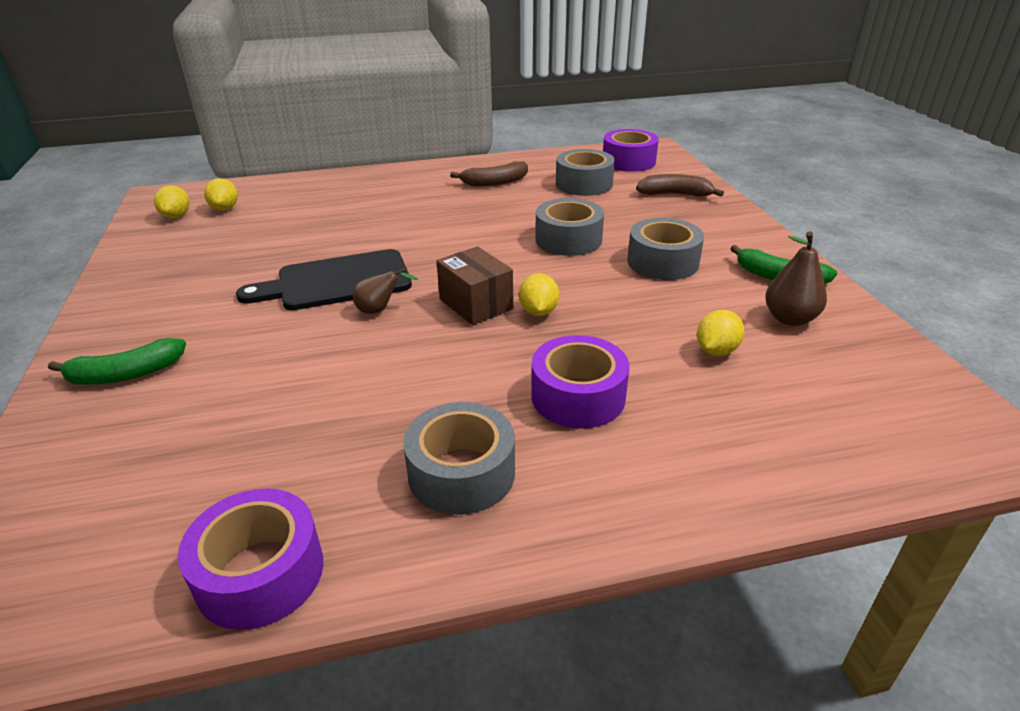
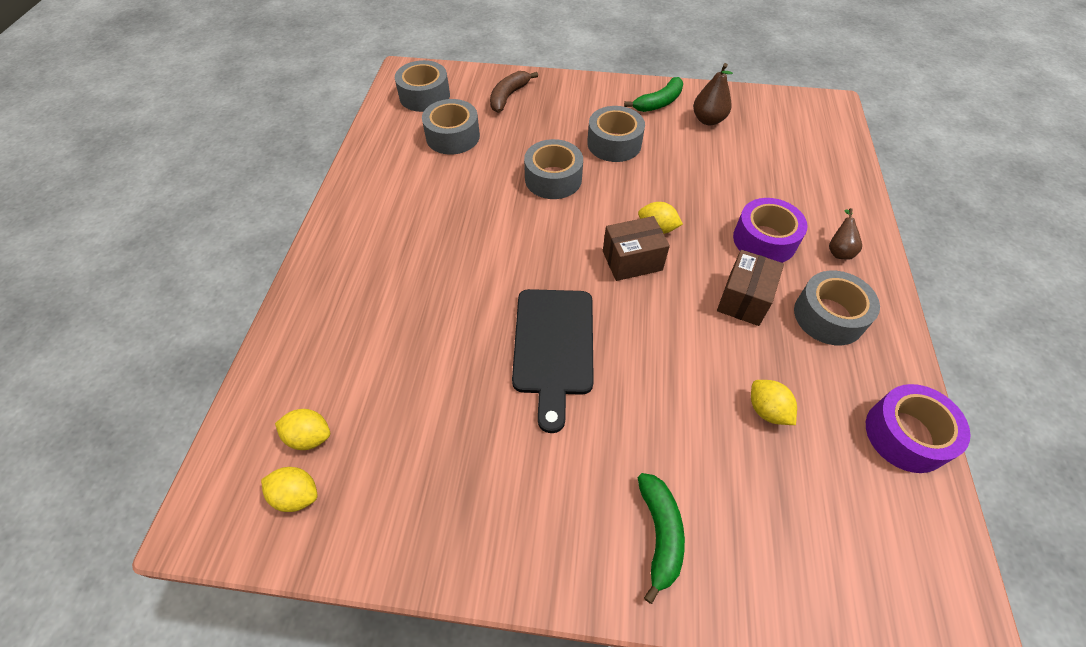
camera: 70 degrees left, 20 degrees up
(379, 310) = (617, 323): brown pear -> brown pear (838, 250)
(456, 391) = (744, 299): none -> brown box
(494, 182) = (407, 190): brown banana -> none
(628, 161) = (424, 96): purple tape -> grey tape
(716, 350) = (732, 163): yellow lemon -> yellow lemon (767, 410)

